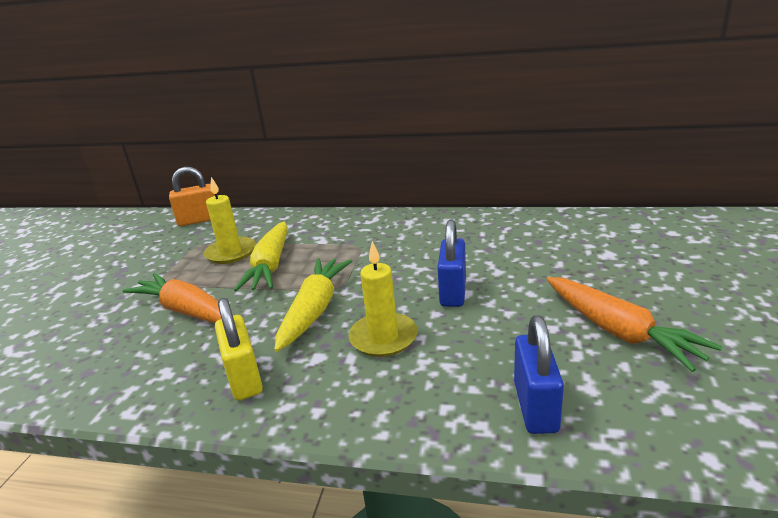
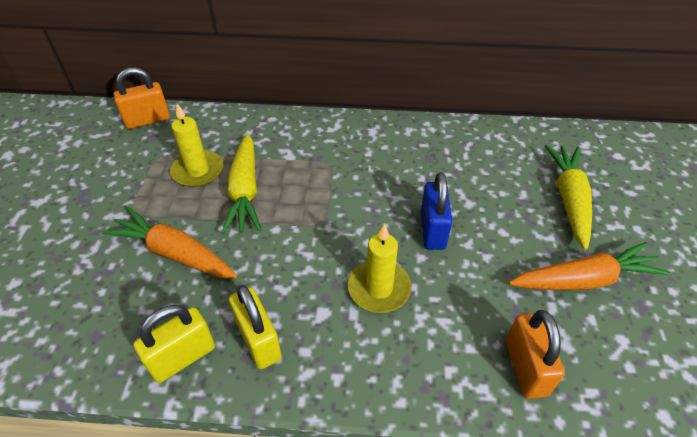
camera: 10 degrees left, 20 degrees up
(163, 390) = (183, 357): none -> yellow padlock
(314, 310) = (305, 253): yellow carrot -> yellow carrot (569, 200)
(535, 406) = (525, 367): blue padlock -> orange padlock
(619, 331) = (584, 280): orange carrot -> orange carrot turned 60 degrees counterclockwise

